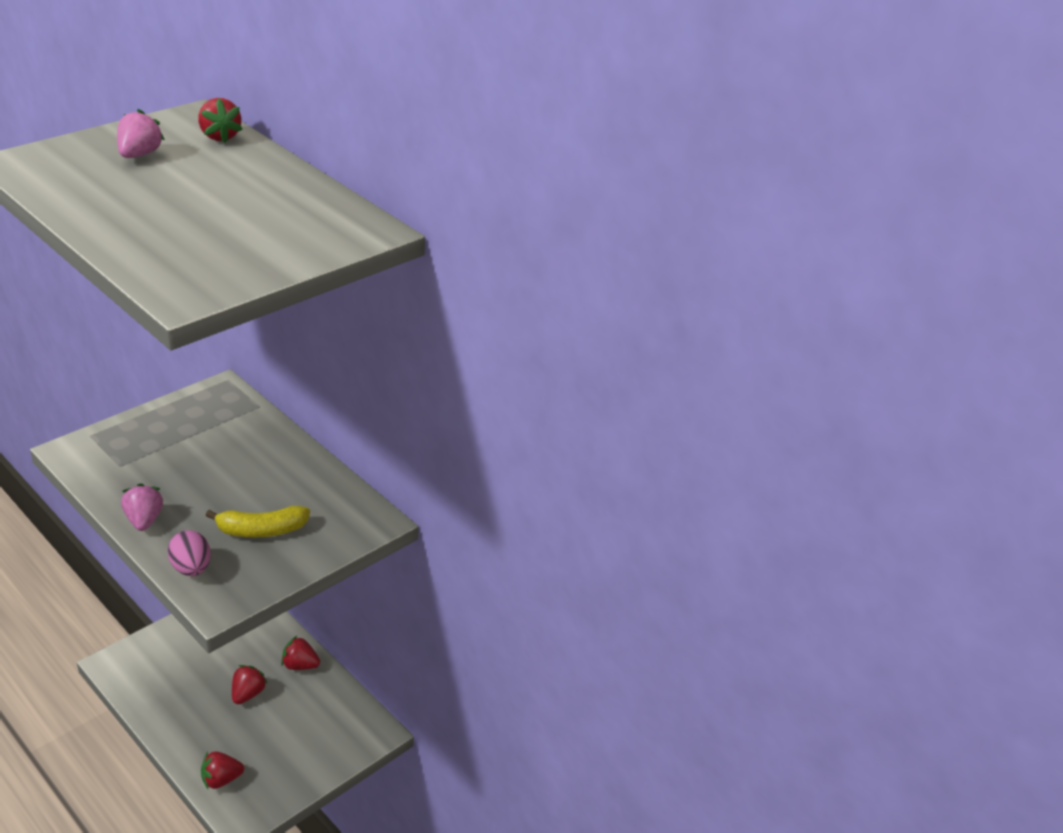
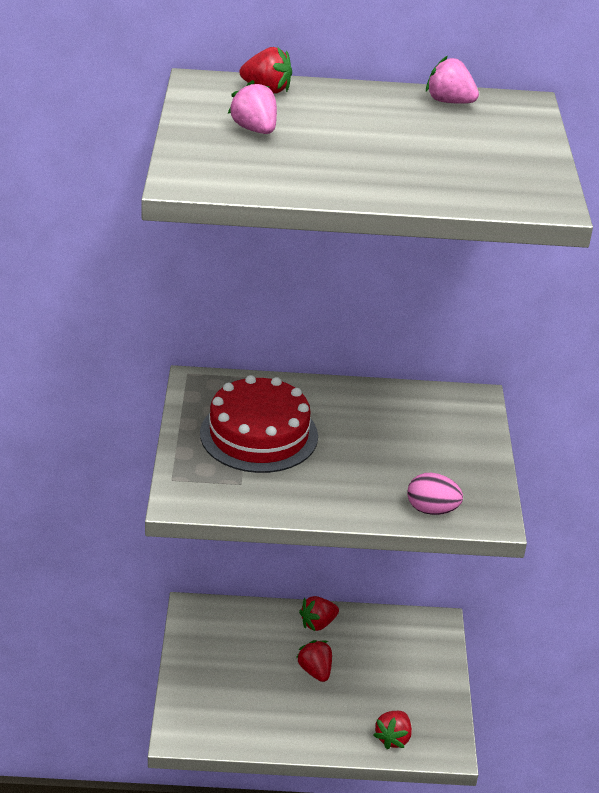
camera: 45 degrees left, 0 degrees up
(144, 520) = (337, 505): pink strawberry -> pink strawberry (449, 102)
(190, 444) = (259, 434): none -> red cake
(261, 530) = (423, 455): yellow banana -> none

